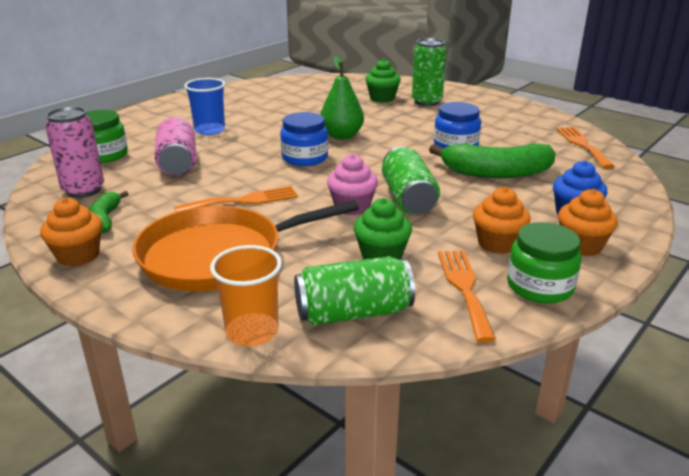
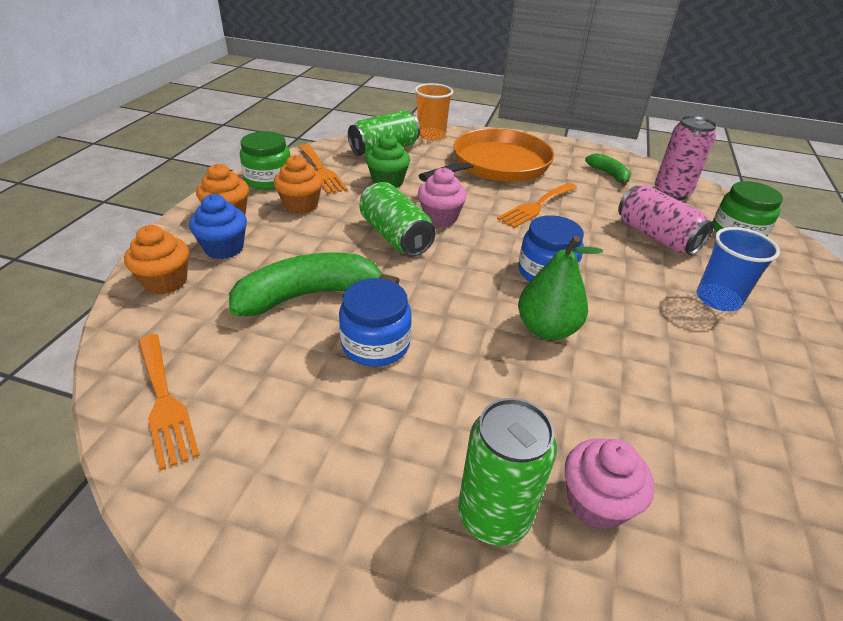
camera: 155 degrees right, 10 degrees up
(78, 255) = (579, 152): orange cupcake -> orange cupcake (165, 282)
(382, 98) = (596, 503): green cupcake -> pink cupcake

